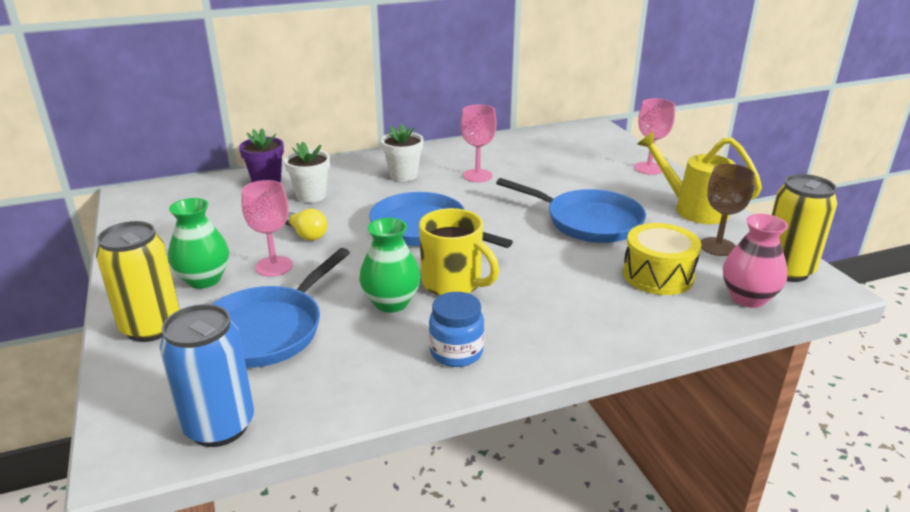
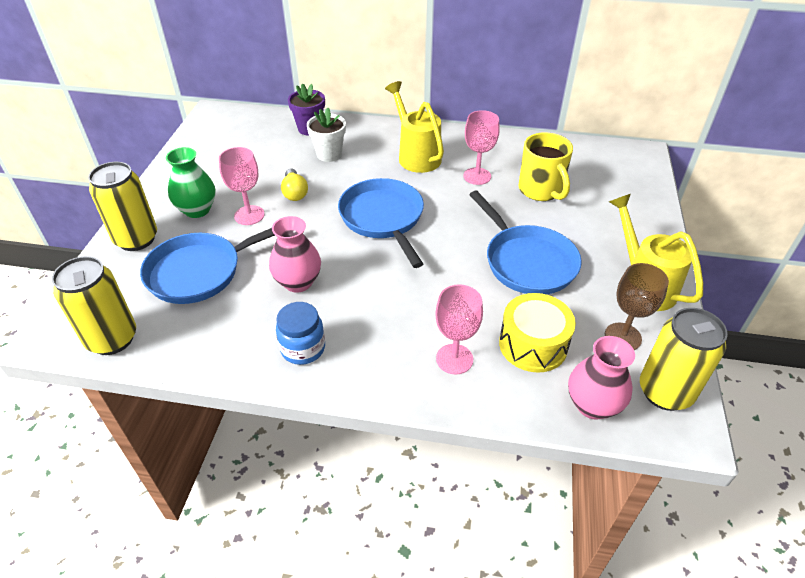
camera: 30 degrees right, 15 degrees up
(219, 426) = (112, 339): blue can -> yellow can
(391, 303) = (298, 282): green vase -> pink vase
(403, 175) = (416, 155): white flower pot -> yellow watering can
(453, 284) = (357, 283): yellow mug -> yellow mug (541, 190)
(648, 168) = (647, 220): pink goblet -> pink goblet (454, 359)

